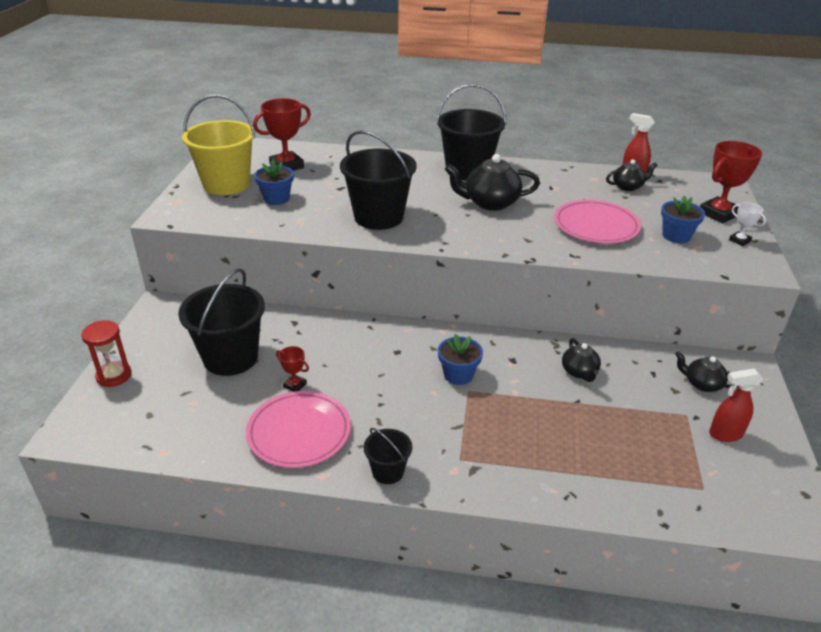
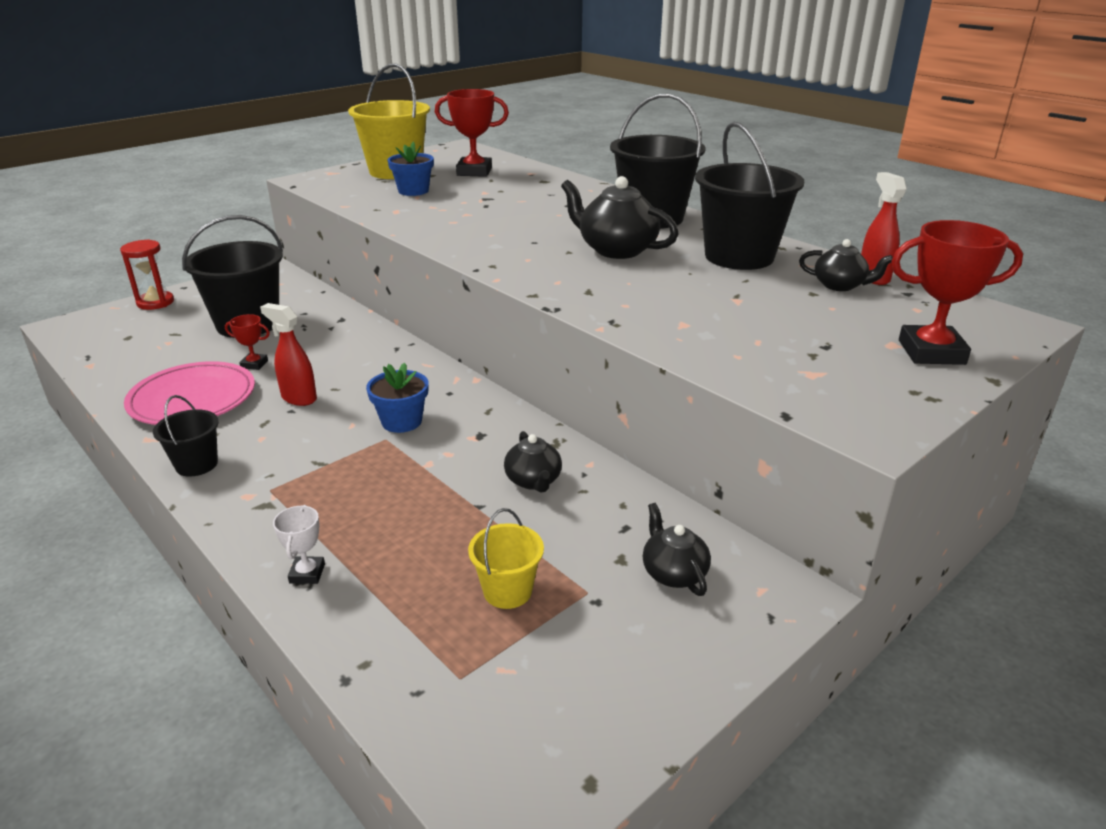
camera: 40 degrees right, 5 degrees down
(295, 385) = (254, 364): red trophy -> red trophy turned 60 degrees counterclockwise
(378, 217) = (472, 228): black bucket -> black bucket (739, 256)
(579, 372) = (533, 481): black teapot -> black teapot turned 45 degrees counterclockwise
(596, 226) = (705, 306): pink plate -> none
(658, 436) = (507, 591): none -> yellow bucket
(676, 236) = (803, 351): blue flower pot -> none
(725, 434) = (601, 642): red spray bottle -> red spray bottle (298, 398)
(739, 240) = (902, 389): white trophy -> white trophy (307, 573)

